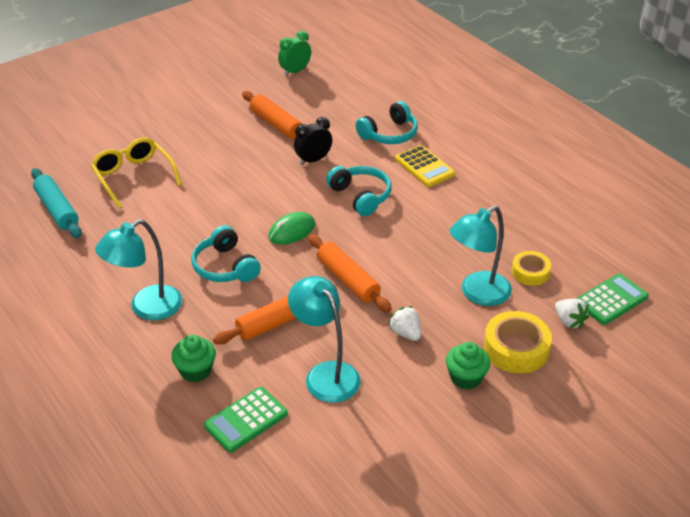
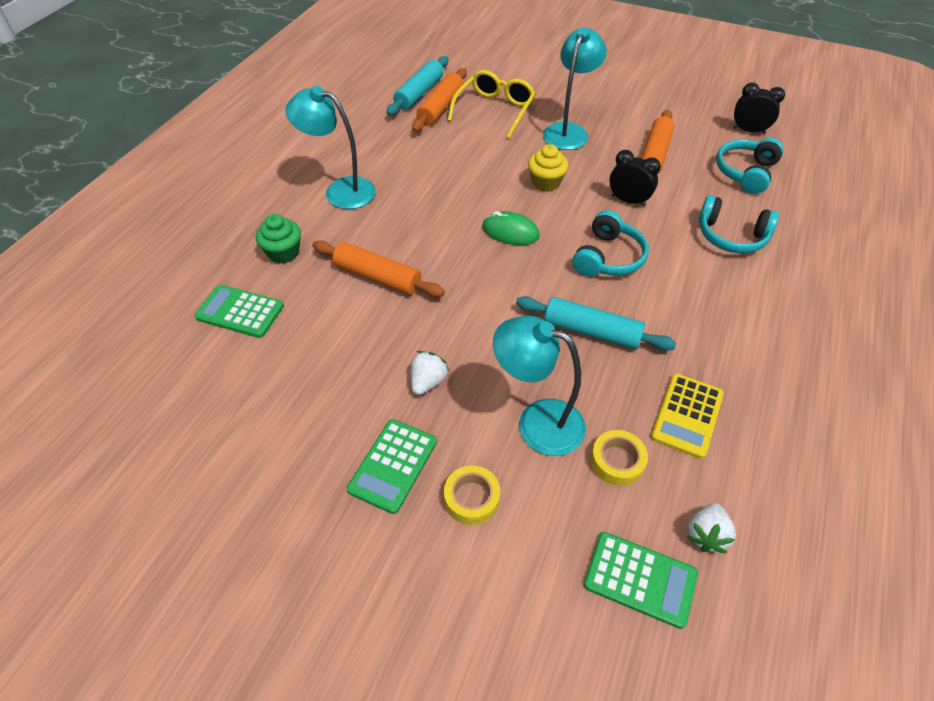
camera: 60 degrees right, 10 degrees up
(225, 267) = (426, 212): turquoise headphones -> turquoise headphones (745, 172)
(254, 189) = (546, 182): none -> yellow cupcake
(295, 71) = (748, 131): green clock -> black clock
(325, 374) = (329, 342): turquoise lamp -> turquoise lamp (568, 131)
(348, 279) = (474, 302): orange rolling pin -> orange rolling pin (441, 107)
(421, 235) = (592, 331): none -> turquoise rolling pin
(424, 167) = (708, 286): yellow calculator -> yellow calculator (687, 415)
(466, 378) = (393, 465): green cupcake -> green calculator
(516, 348) = (471, 498): yellow tape -> yellow tape, size x0.63
(569, 321) = (560, 541): white strawberry -> white strawberry (706, 534)

